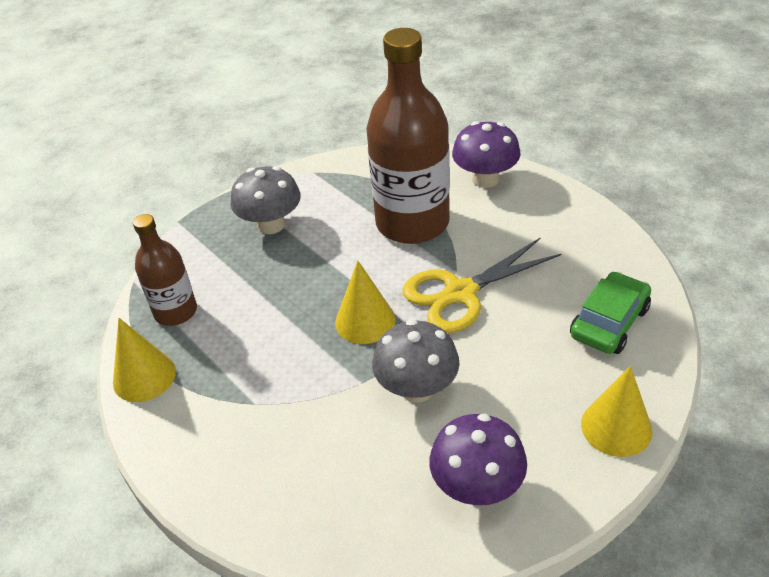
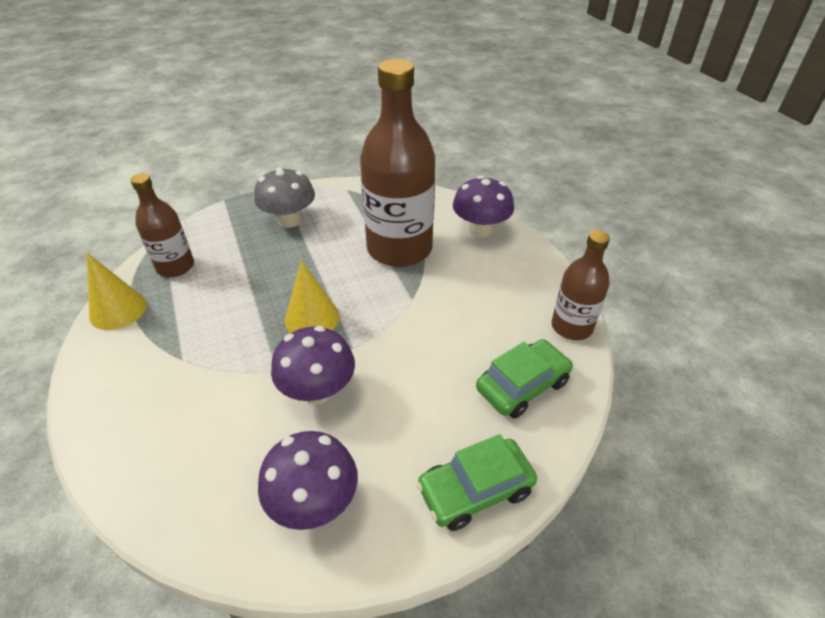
camera: 15 degrees right, 0 degrees up
(417, 388) = (318, 390): grey mushroom -> purple mushroom
(460, 293) = (404, 318): yellow scissors -> none
(616, 427) = (475, 490): yellow cone -> green car
(626, 253) = (571, 327): none -> brown bottle

